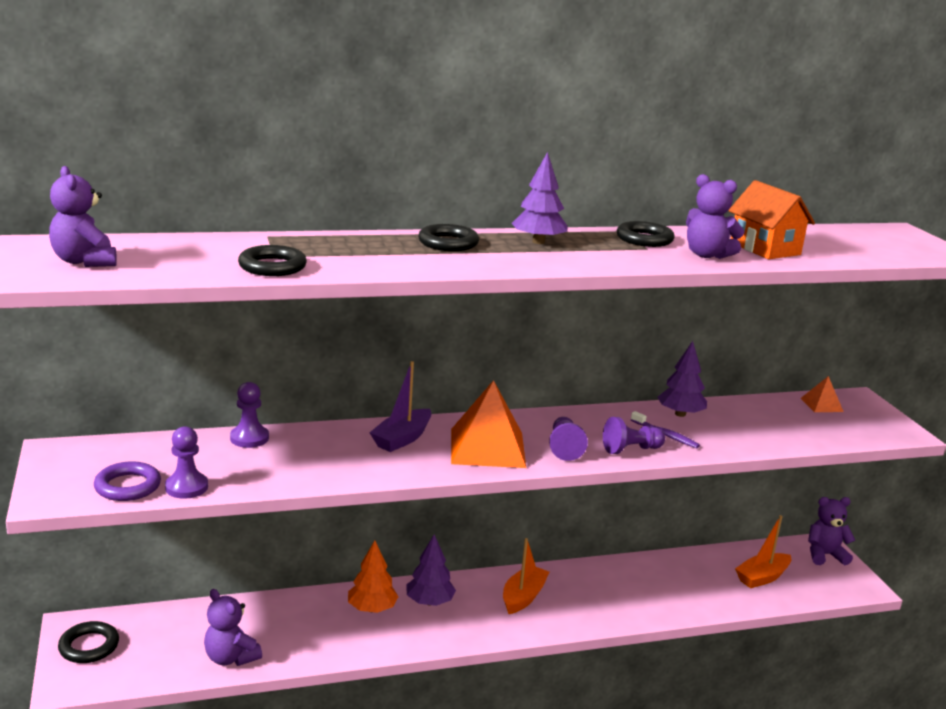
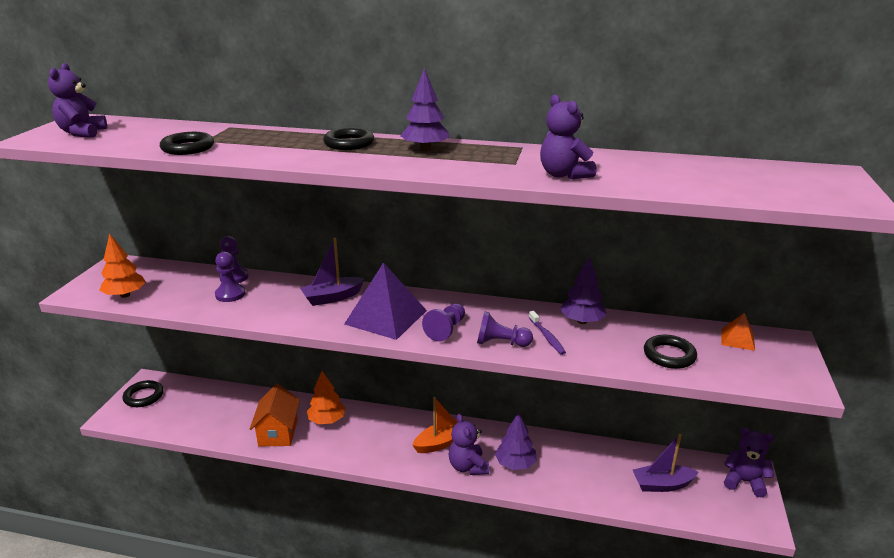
camera: 30 degrees right, 5 degrees up
(128, 486) = (125, 295): purple ring -> orange tree
(186, 487) = (156, 303): purple pawn -> purple pawn (230, 294)
(230, 658) = (211, 428): purple teddy bear -> purple teddy bear (468, 467)
(429, 602) = (370, 427): purple tree -> purple tree (515, 464)
(487, 448) = (386, 317): orange pyramid -> purple pyramid
(644, 239) = (527, 155): black ring -> black ring (669, 355)
(762, 577) = (662, 485): orange boat -> purple boat
(765, 249) = (637, 175): orange house -> orange house (278, 432)

